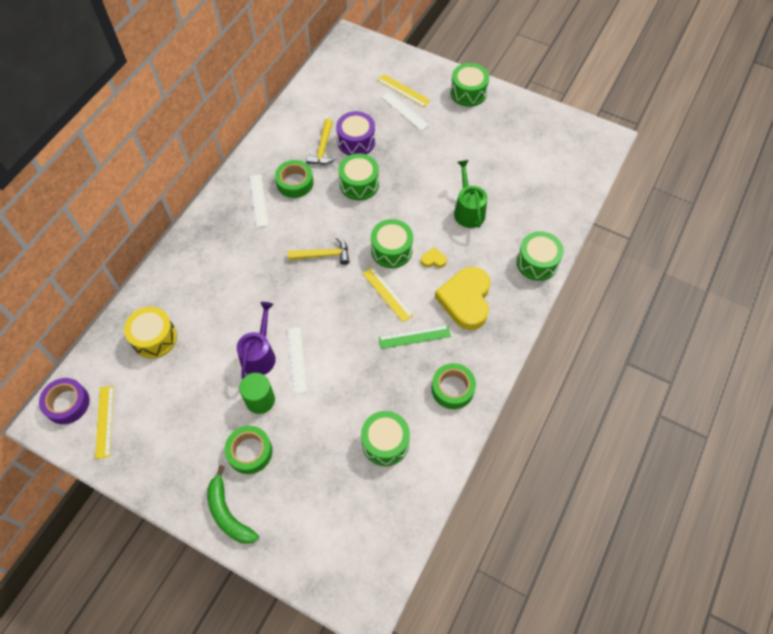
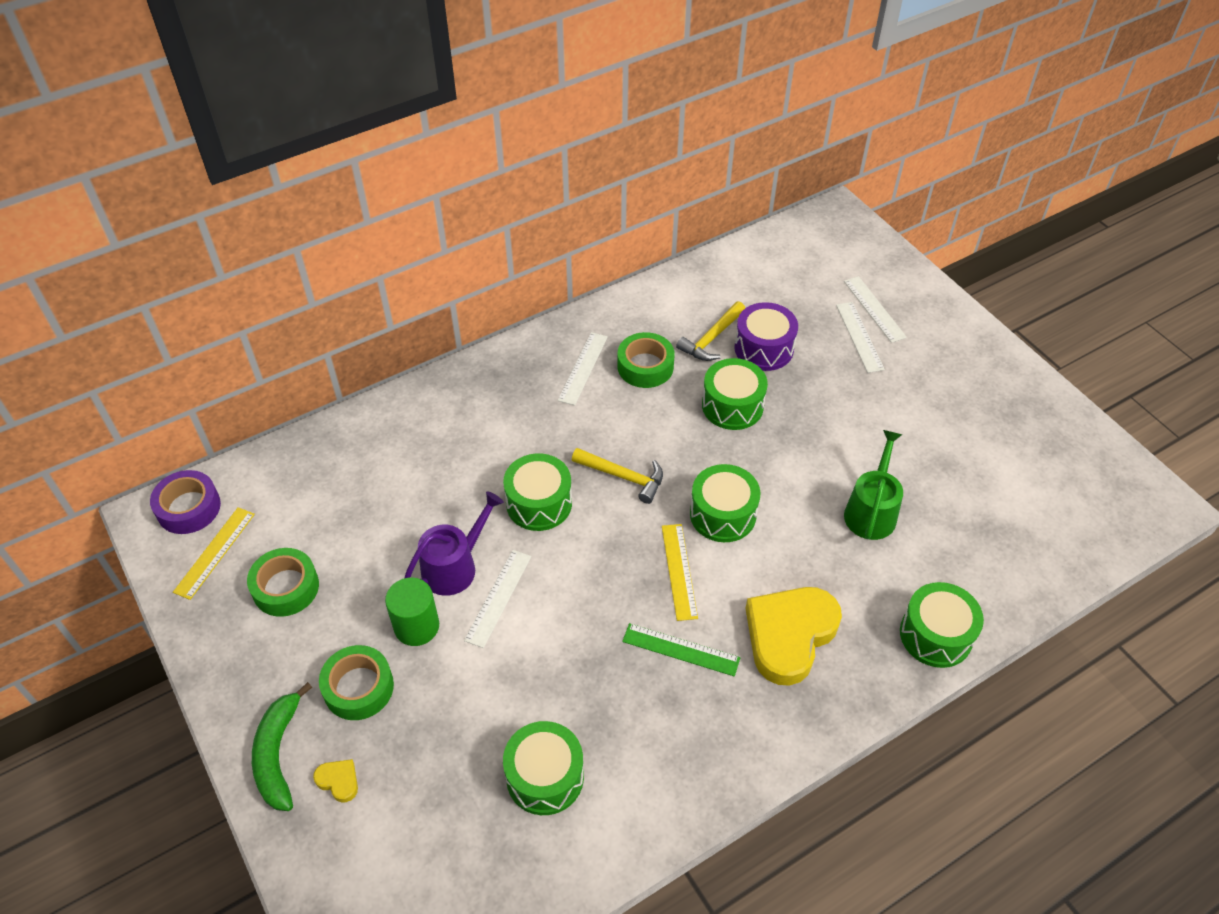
camera: 30 degrees right, 10 degrees down
(154, 338) = (341, 479): yellow drum -> none
(403, 90) = (874, 309): yellow ruler -> white ruler
(433, 260) = (776, 556): yellow heart -> yellow heart (338, 781)
(452, 389) = (691, 753): green tape -> green tape (286, 587)
(468, 92) = (971, 349): green drum -> green drum (539, 503)

